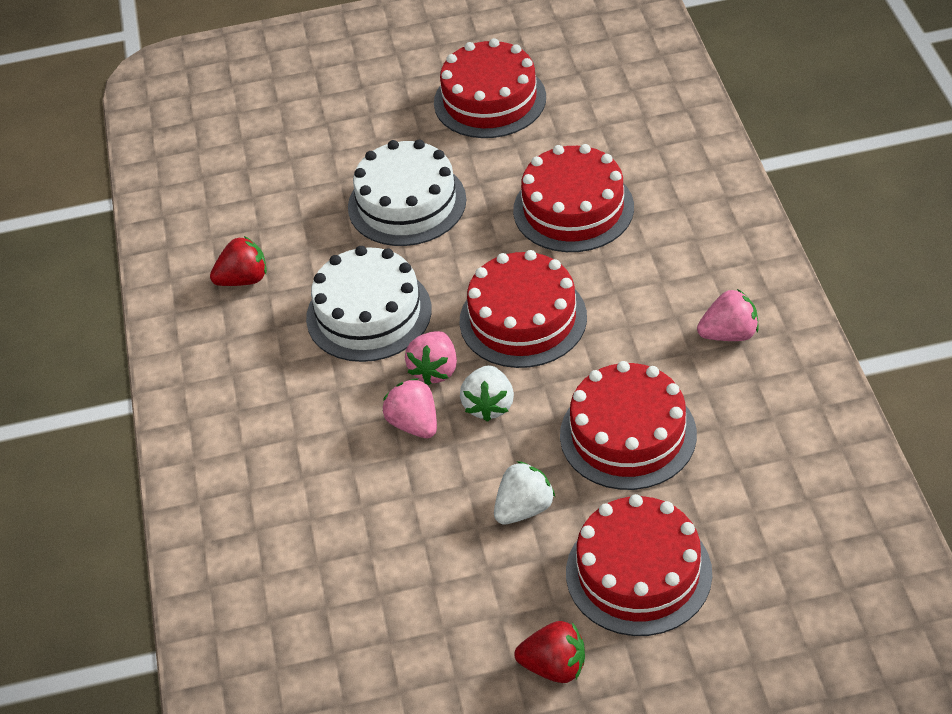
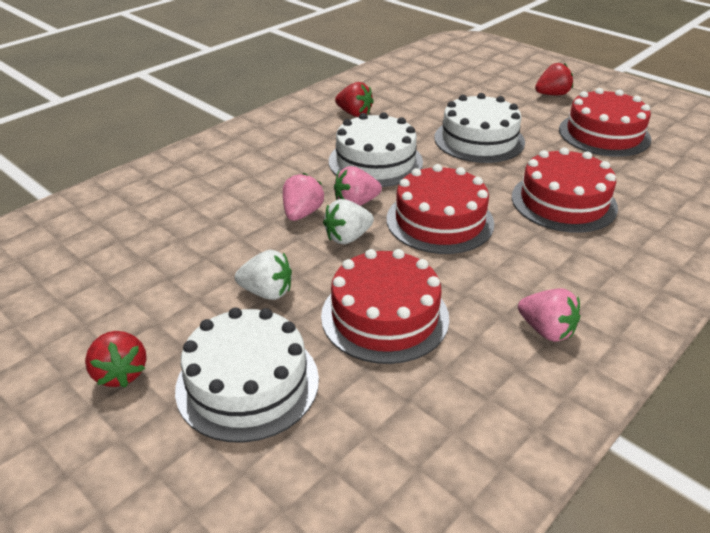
camera: 50 degrees right, 10 degrees down
(373, 85) = (552, 94): none -> red strawberry
(638, 573) = (247, 383): red cake -> white cake

